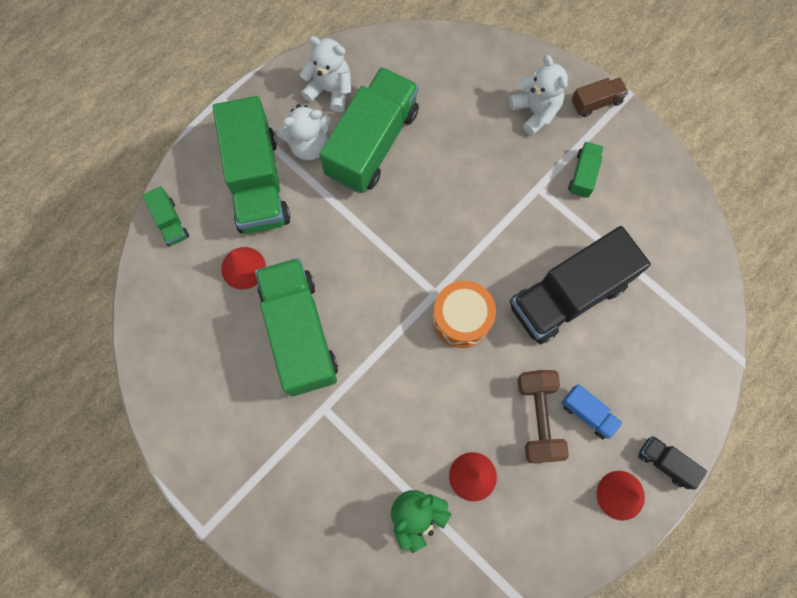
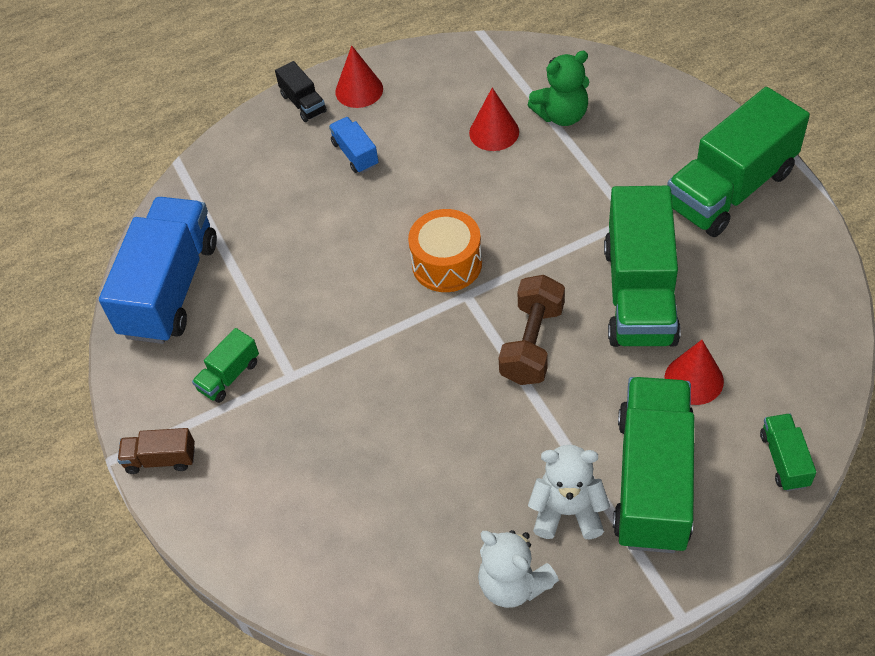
camera: 155 degrees left, 20 degrees down
(372, 143) = (479, 489): green truck -> green truck (730, 189)
(535, 111) = (244, 470): white teddy bear -> none
(538, 418) = (406, 161): brown dumbbell -> brown dumbbell (532, 343)
(568, 295) = (318, 257): black truck -> none
(670, 233) = (170, 288): none -> blue truck

